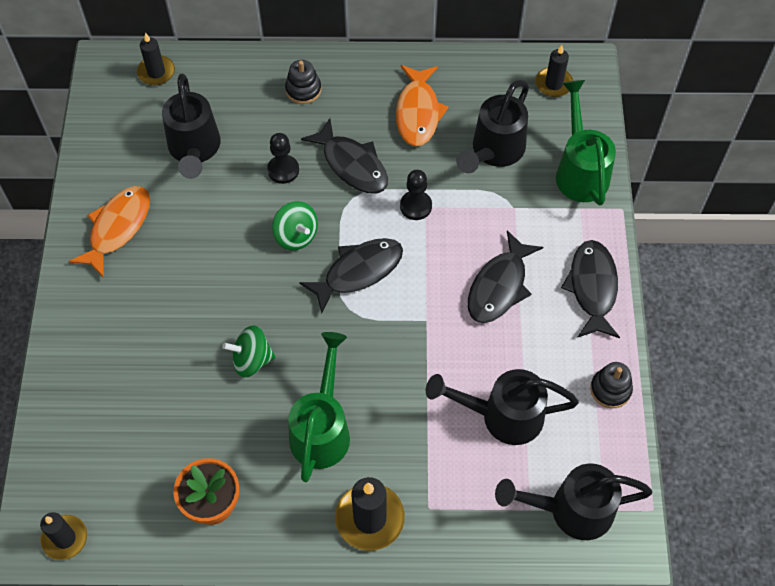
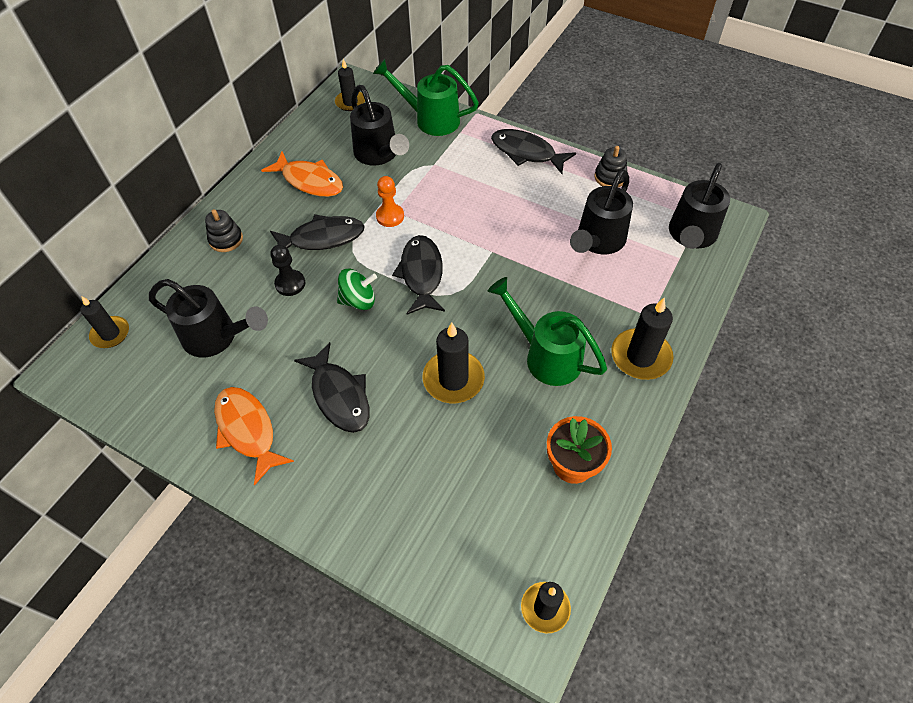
camera: 60 degrees left, 5 degrees down
(251, 360) = (453, 379): green spinning top -> black candle
(415, 206) = (390, 216): black pawn -> orange pawn
(499, 286) = (492, 199): black fish -> black fish (339, 395)

